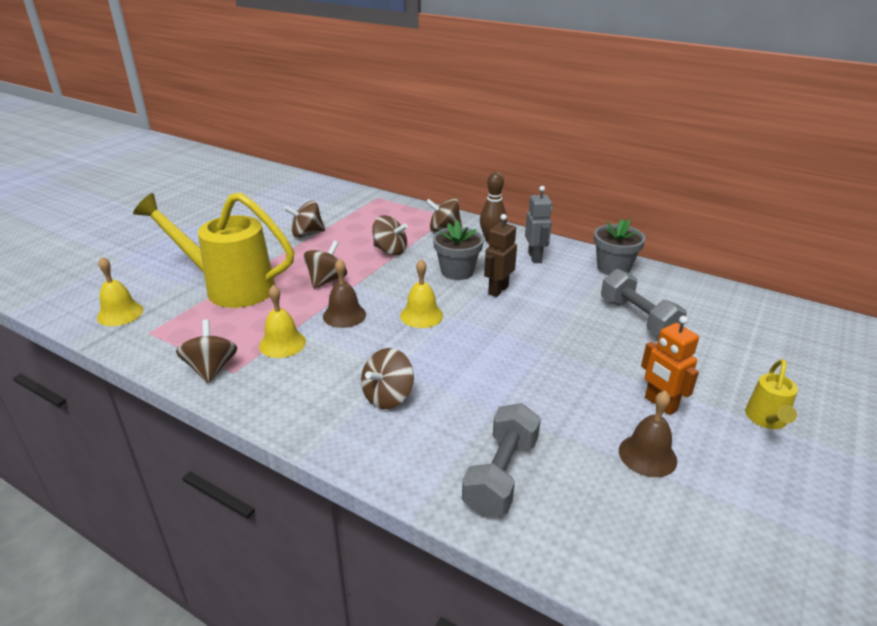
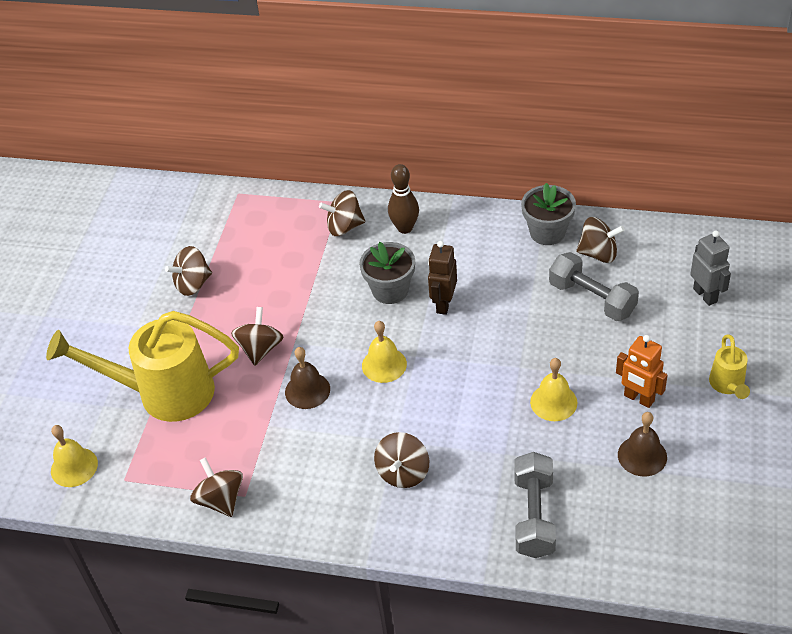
camera: 15 degrees left, 15 degrees up
(282, 343) = (268, 447): yellow bell -> yellow bell (553, 402)
(390, 250) = (302, 281): brown spinning top -> brown spinning top (598, 254)
(535, 257) = (462, 242): grey robot -> grey robot (705, 295)

